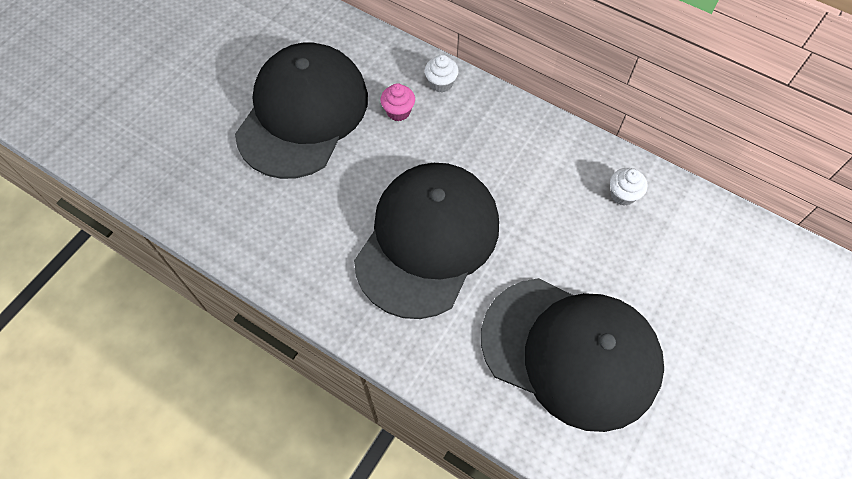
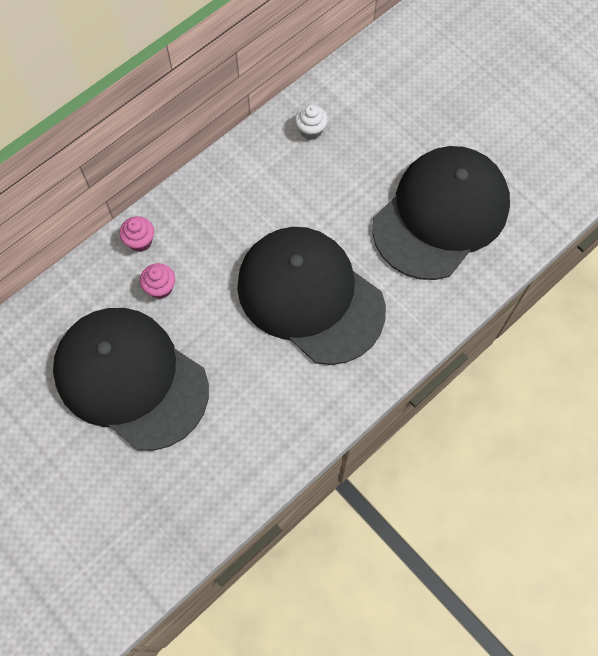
camera: 75 degrees left, 5 degrees up
(441, 83) = (140, 241): white cupcake -> pink cupcake

